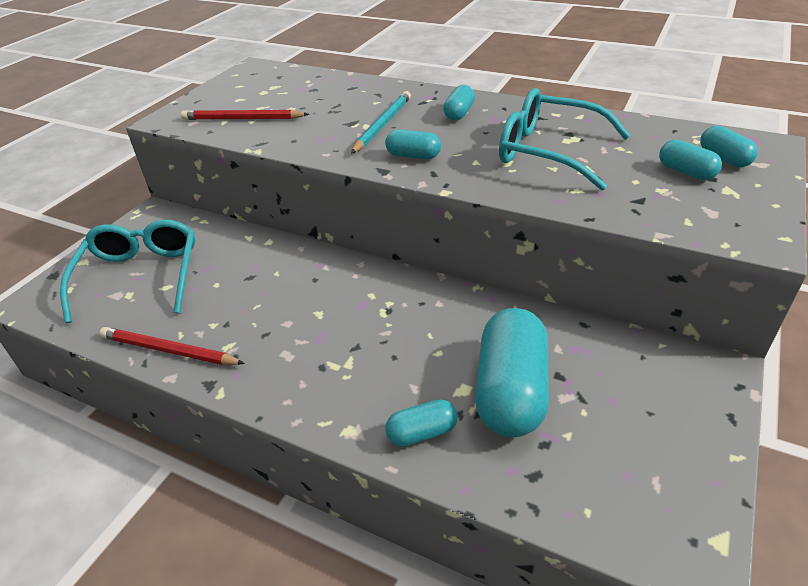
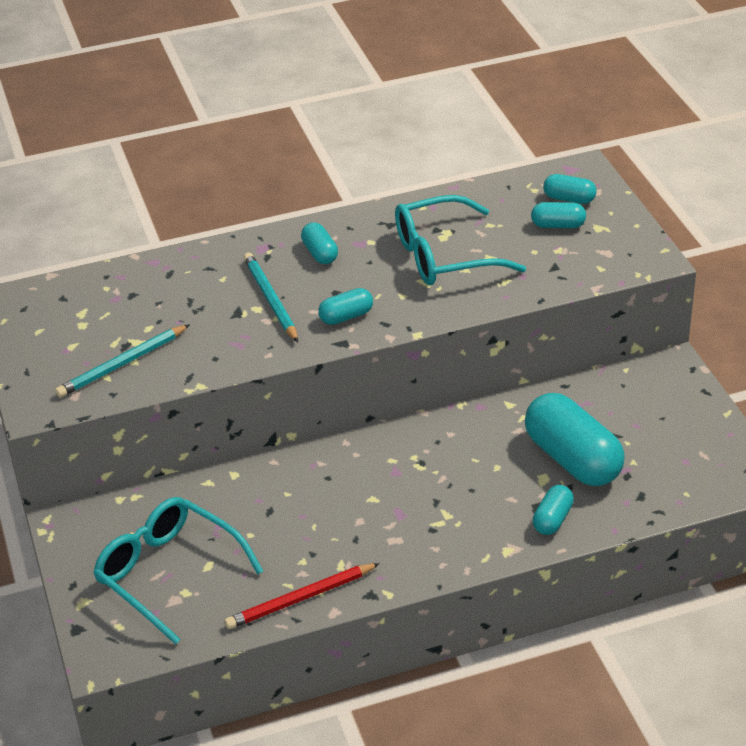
camera: 45 degrees left, 0 degrees up
(242, 119) = (122, 364): red pencil -> turquoise pencil

